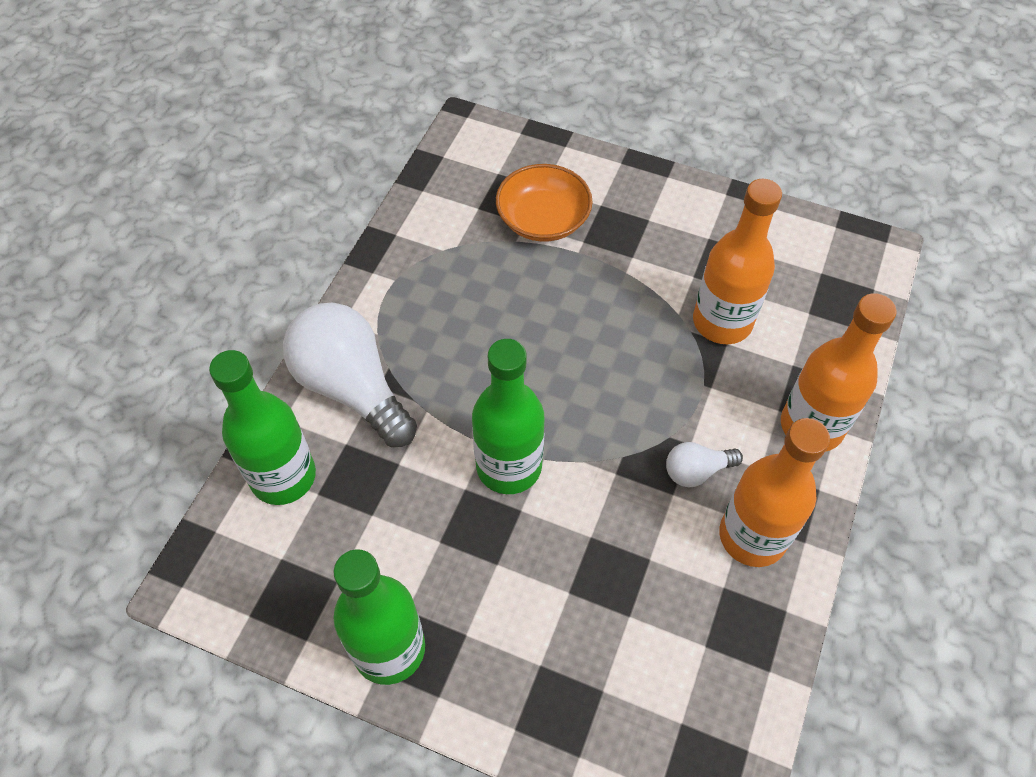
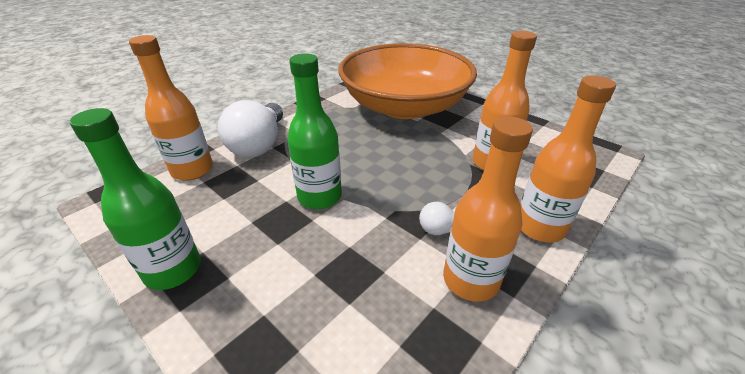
camera: 20 degrees right, 20 degrees down
(283, 476) = (192, 170): green bottle -> orange bottle
(352, 387) = (259, 144): white light bulb -> white light bulb turned 150 degrees counterclockwise
(543, 219) = (404, 106): orange bowl -> orange bowl, size x2.42

